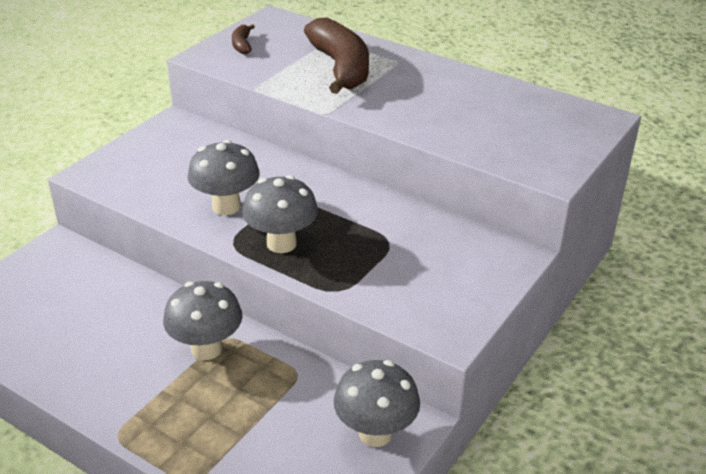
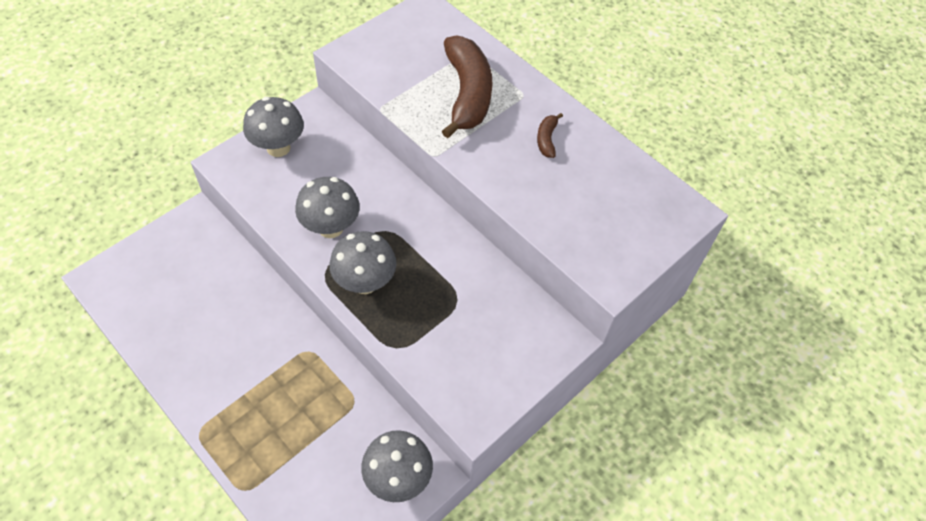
camera: 10 degrees right, 20 degrees up
(206, 349) = (288, 359): grey mushroom -> grey mushroom (278, 148)
(242, 45) = (386, 44): brown banana -> brown banana (547, 139)

